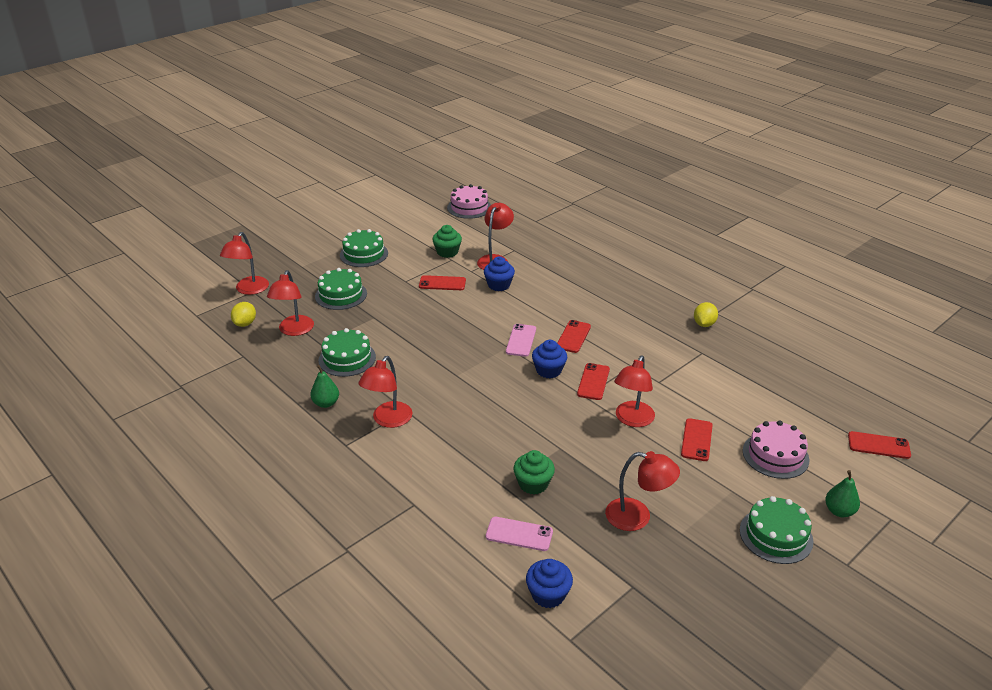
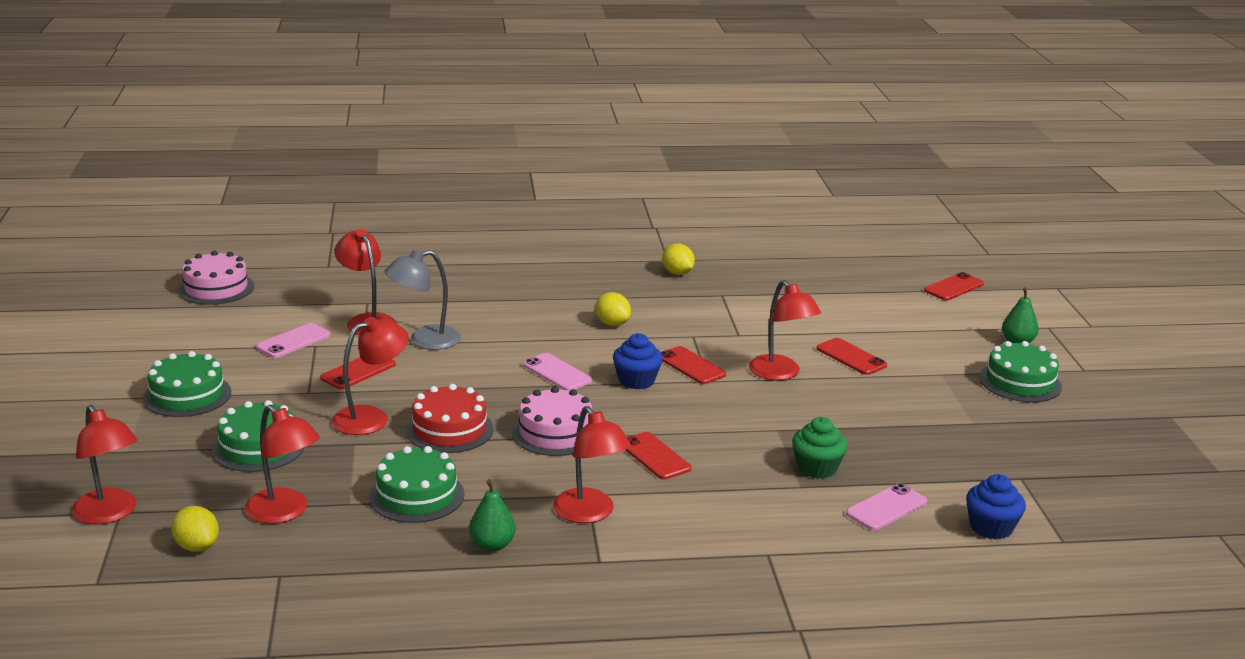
camera: 55 degrees left, 10 degrees down
(419, 337) = (449, 430): none -> red cake
(447, 252) = (293, 341): green cupcake -> pink phone
(499, 285) = (424, 340): blue cupcake -> grey lamp
(573, 337) = (596, 342): red phone -> red phone (655, 456)
(603, 331) = (612, 324): none -> yellow lemon
(637, 517) = (928, 434): red lamp -> red lamp (371, 418)
(775, 455) = (916, 333): pink cake -> pink cake (555, 432)

